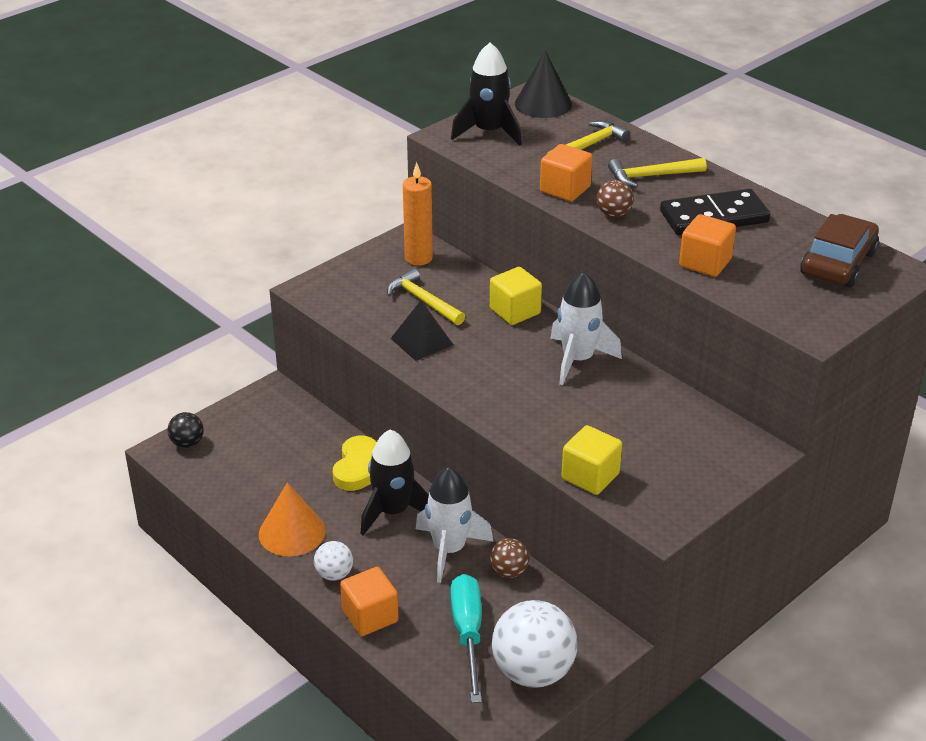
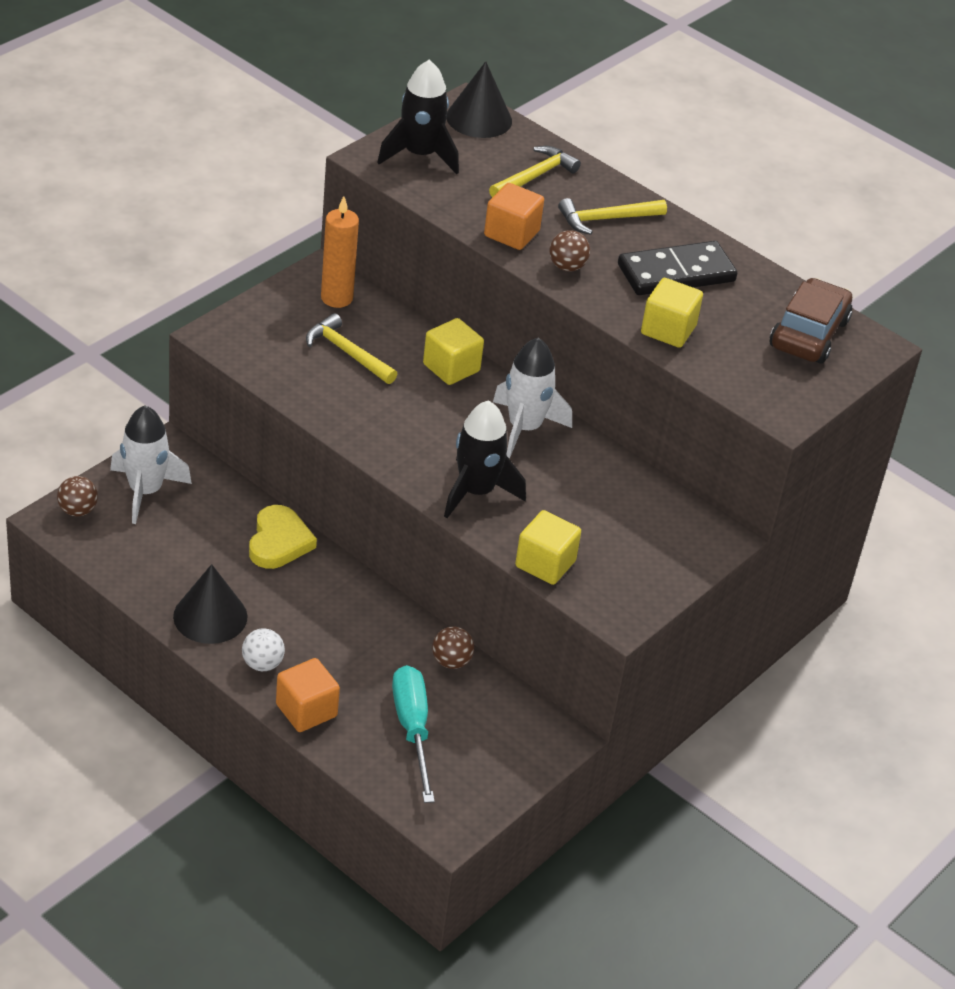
camera: 10 degrees left, 5 degrees up
(187, 443) = (77, 510): black ball -> brown ball
(292, 532) = (210, 616): orange cone -> black cone
(393, 511) = (320, 593): black rocket -> black rocket (476, 492)
(421, 341) = (350, 403): black pyramid -> none
(449, 550) = (385, 637): white rocket -> white rocket (145, 491)
(533, 672) = (483, 770): white ball -> none
(705, 263) = (668, 330): orange cube -> yellow cube

